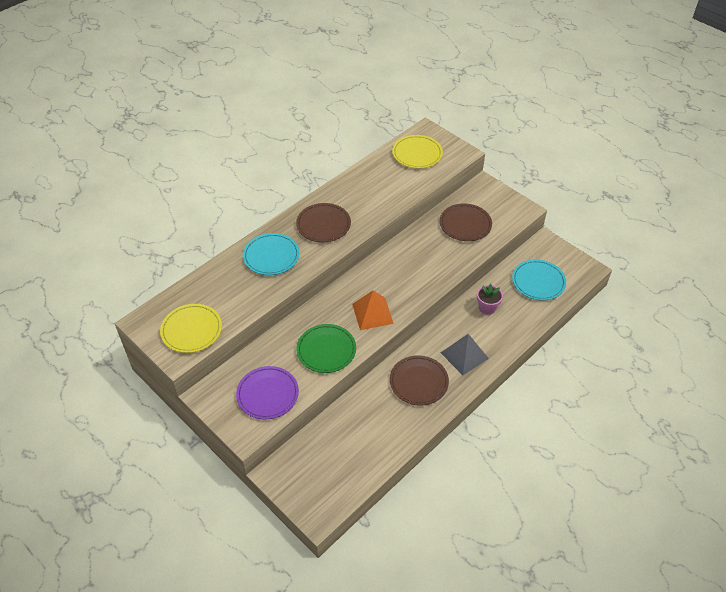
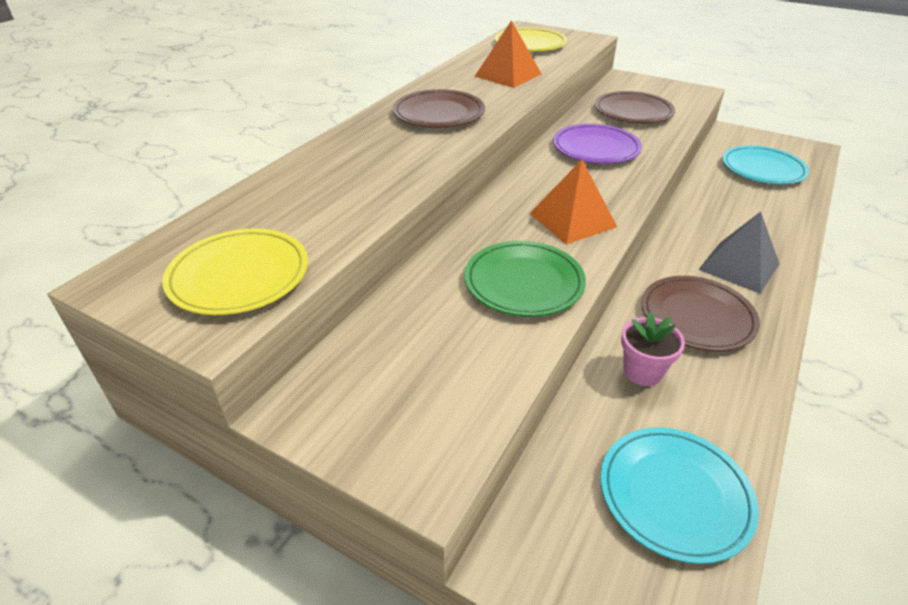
camera: 15 degrees left, 10 degrees down
(267, 394) = (443, 378): purple plate -> purple plate (596, 148)
(271, 256) = (367, 155): turquoise plate -> turquoise plate (674, 495)
(383, 190) = (508, 75): none -> orange pyramid
(487, 308) = (720, 205): pink flower pot -> pink flower pot (642, 371)

